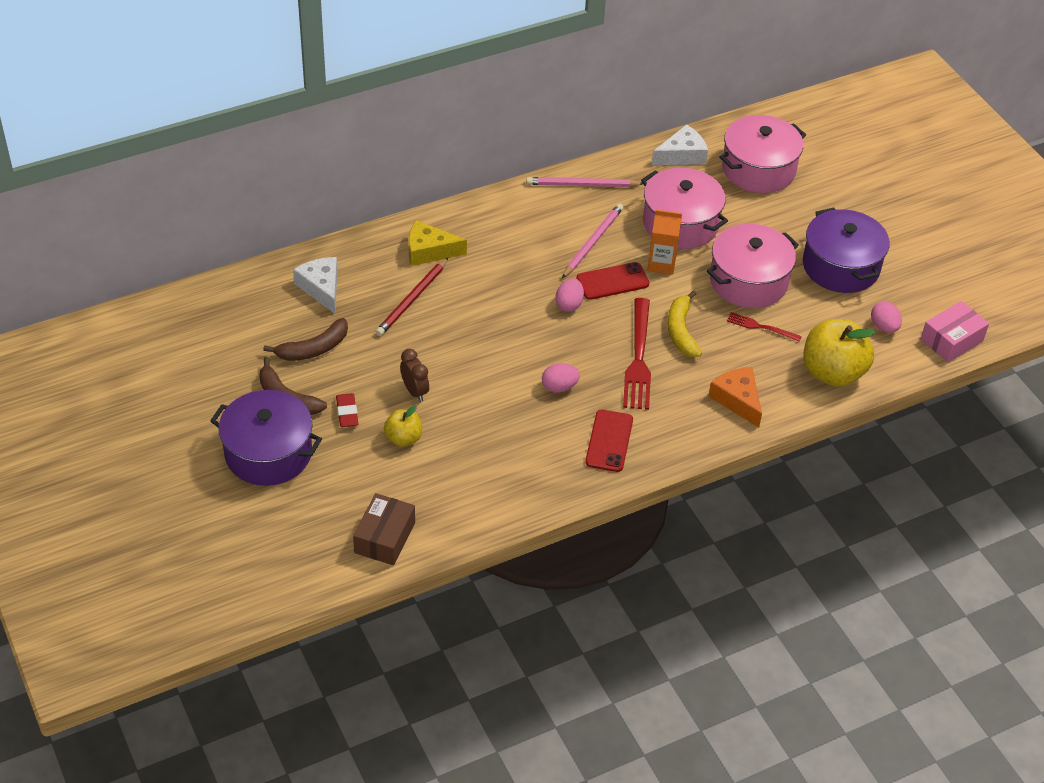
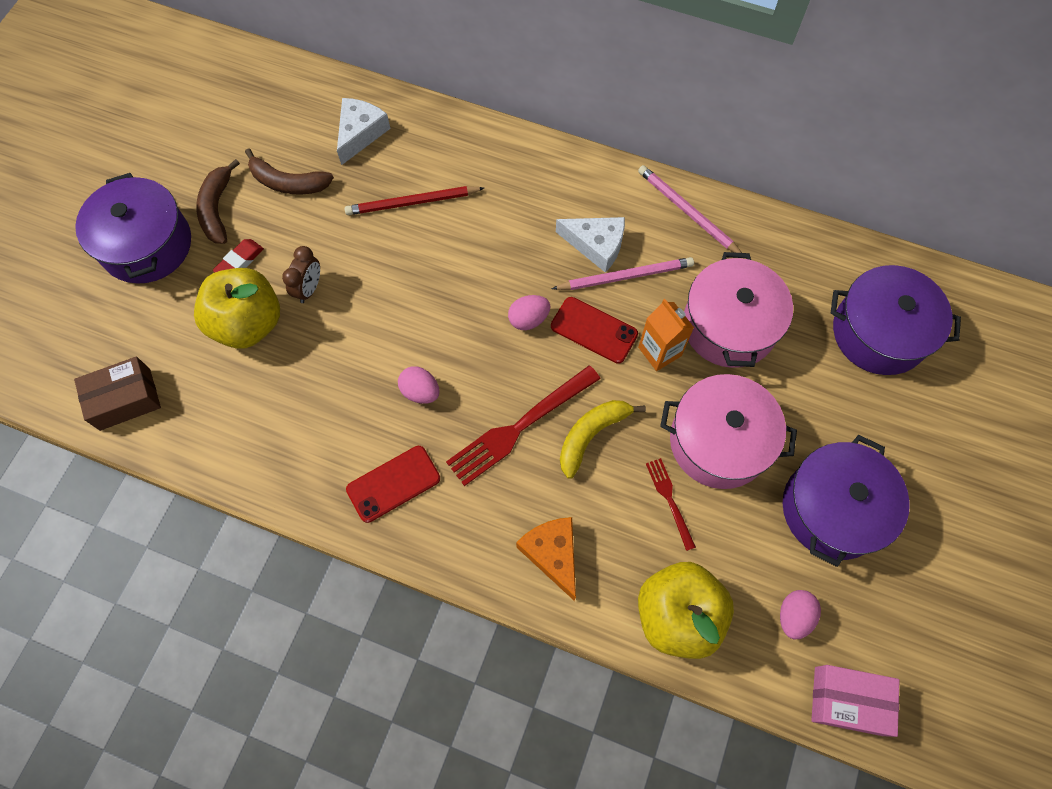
camera: 50 degrees right, 20 degrees up
(403, 438) = (248, 323): yellow apple -> yellow apple, size x1.88
(429, 251) = (481, 169): yellow cheese -> none
(682, 155) = (819, 257): white cheese -> white cheese (596, 245)
(737, 400) = (552, 554): orange cheese -> orange cheese turned 45 degrees counterclockwise
(758, 169) = (879, 333): pink pot -> purple pot

